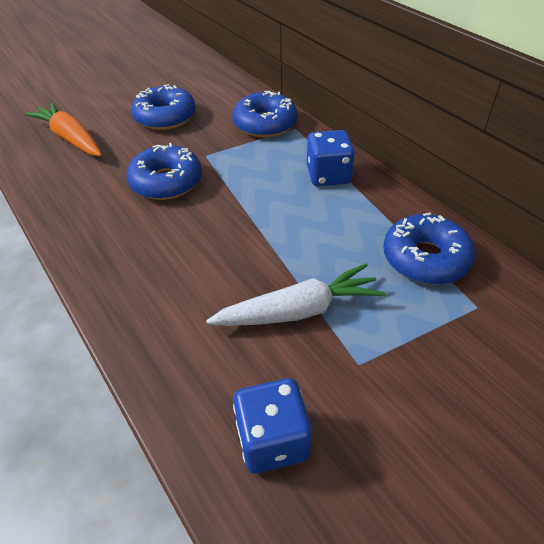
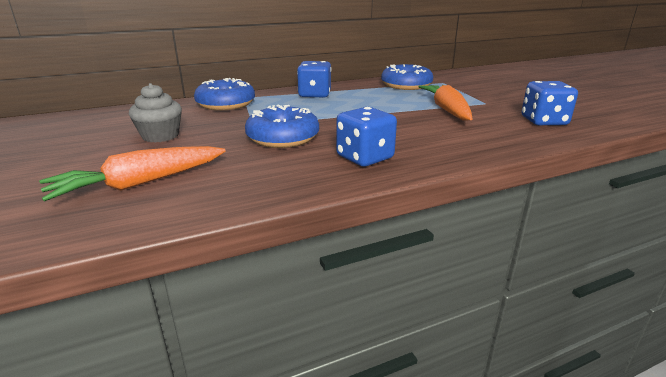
camera: 80 degrees left, 20 degrees down
(116, 243) = (364, 157): none -> blue dice
(165, 117) = (160, 136): blue donut -> grey cupcake
(299, 310) = (447, 110): white carrot -> orange carrot

